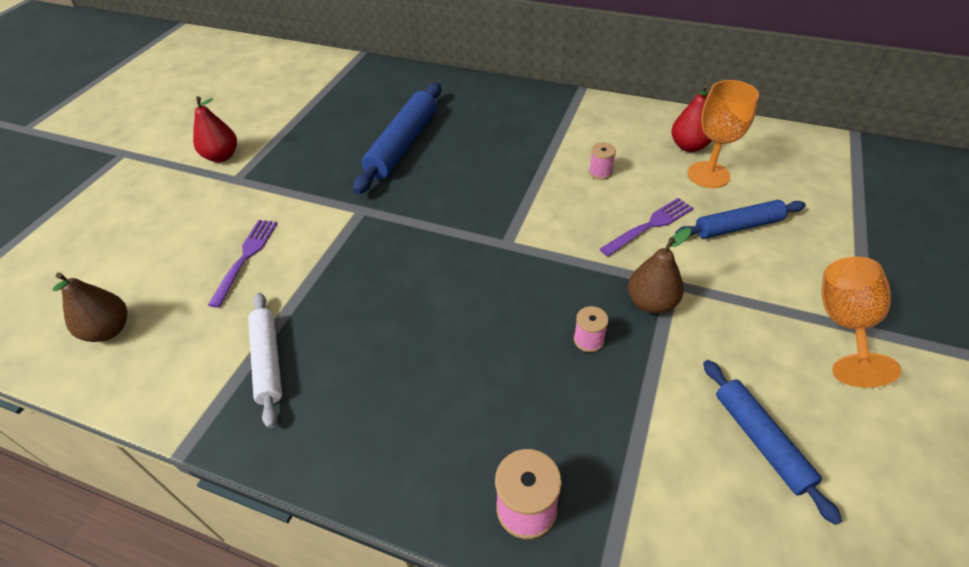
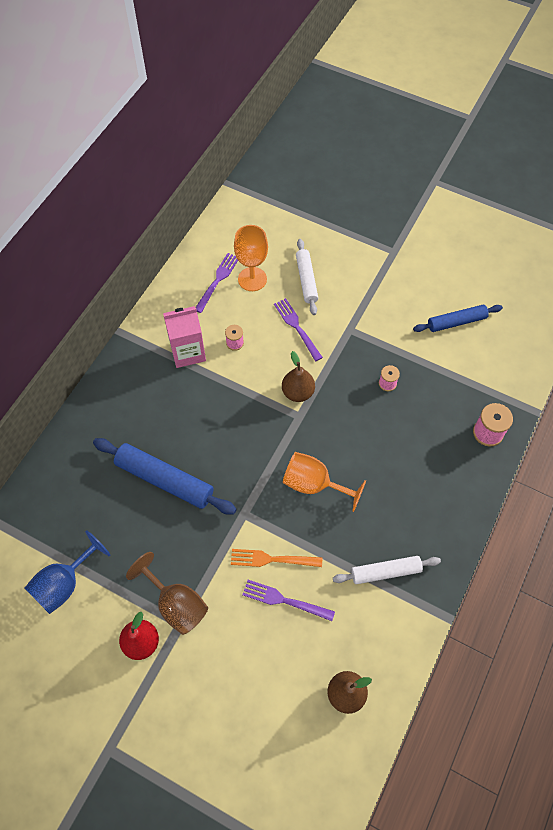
camera: 85 degrees left, 15 degrees up
(258, 173) = (176, 604): none -> brown goblet
(291, 103) = (64, 583): none -> blue goblet
(300, 241) = (272, 559): none -> orange fork
(573, 138) = (188, 352): none -> pink carton
(651, 303) = (363, 344): brown pear -> brown pear (298, 392)
(689, 146) = (217, 280): red pear -> purple fork
(738, 227) = (306, 280): blue rolling pin -> white rolling pin
(845, 325) = (390, 259): orange goblet -> orange goblet (314, 484)

